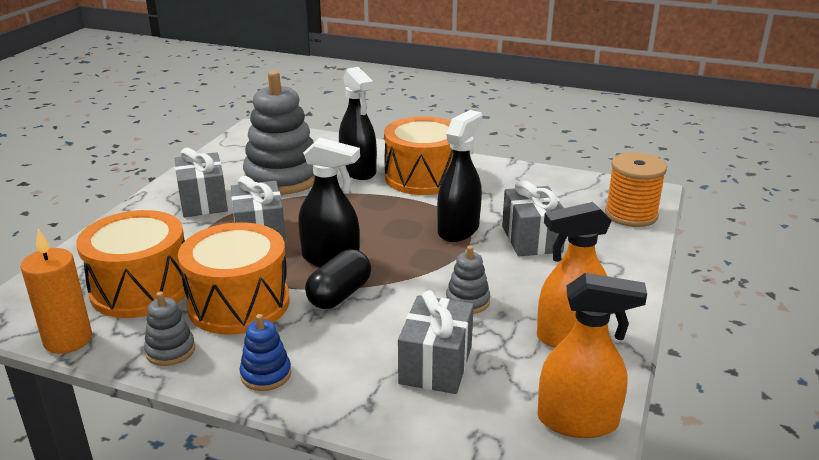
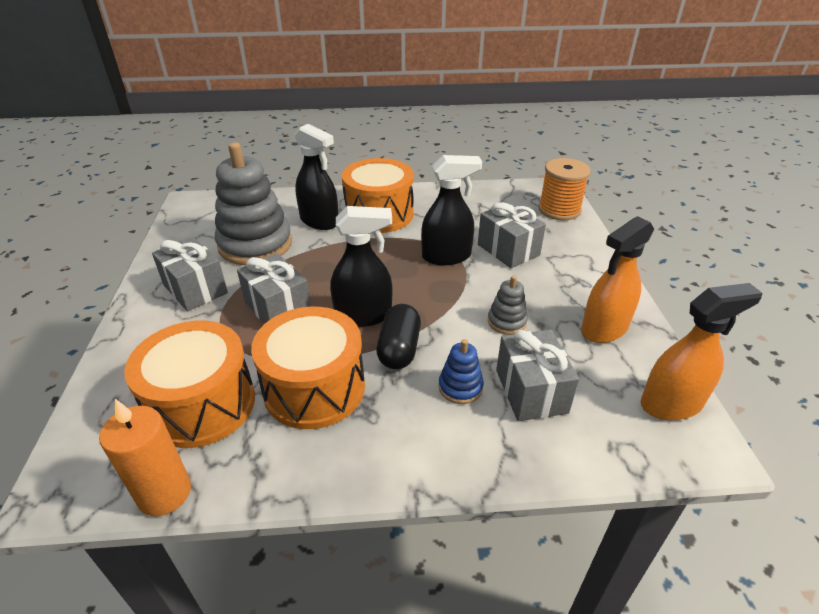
camera: 25 degrees left, 10 degrees up
(170, 350) = (286, 464): grey stacking toy -> none
(266, 374) = (398, 455): blue stacking toy -> blue stacking toy (460, 387)
(458, 230) = (446, 256): black spray bottle -> black spray bottle turned 75 degrees clockwise

